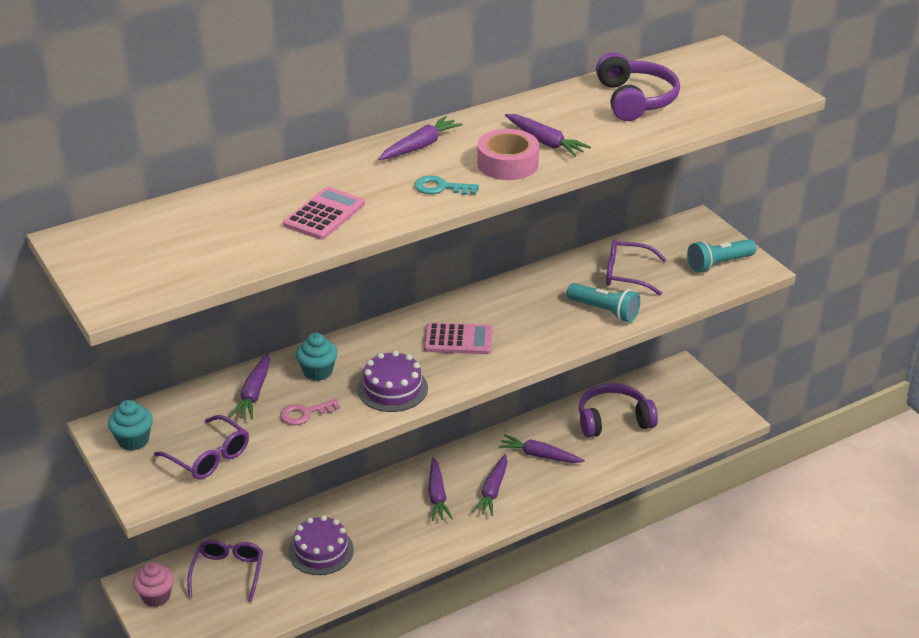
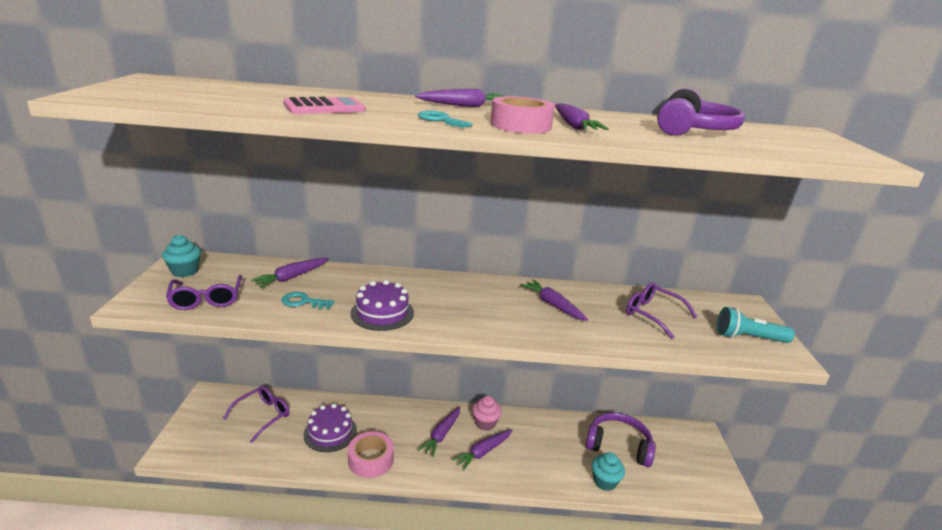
camera: 30 degrees right, 10 degrees down
(156, 596) = (209, 408): pink cupcake -> pink cupcake (485, 423)
(305, 413) = (303, 302): pink key -> turquoise key
(318, 372) = (348, 282): turquoise cupcake -> turquoise cupcake (604, 481)
(391, 554) = (371, 460): none -> pink tape
(458, 340) = (469, 303): pink calculator -> none
(539, 455) = (540, 444): purple carrot -> purple carrot (552, 305)
(604, 311) = (609, 331): turquoise flashlight -> none

